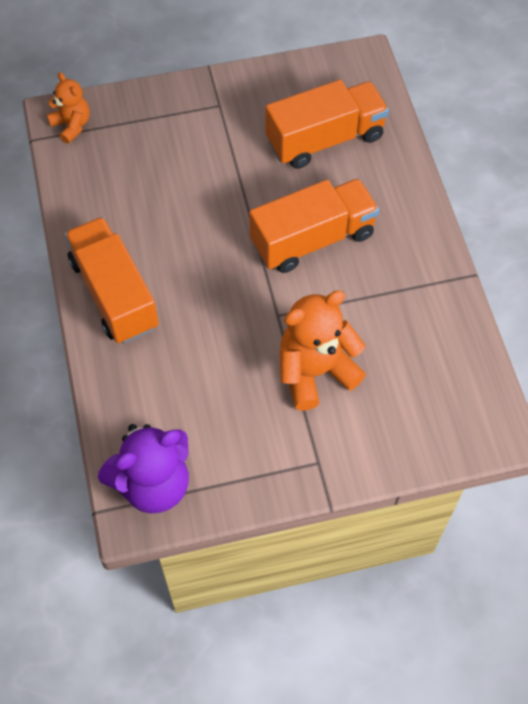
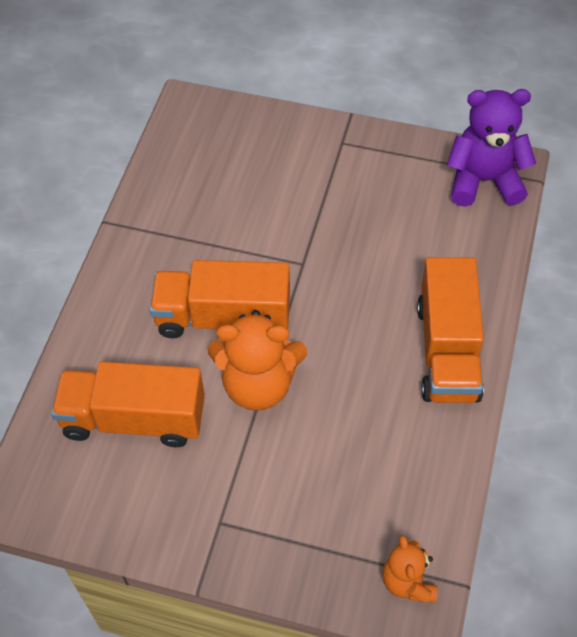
camera: 150 degrees left, 5 degrees down
(315, 371) = (300, 204): orange teddy bear -> orange teddy bear (258, 384)

